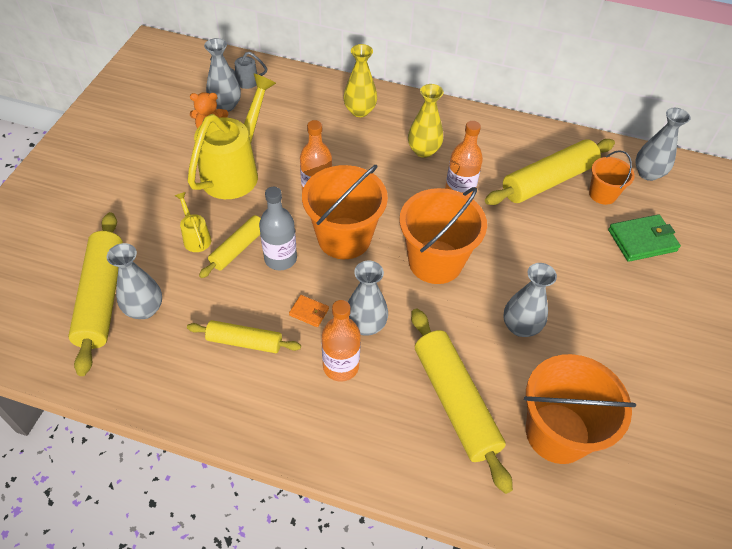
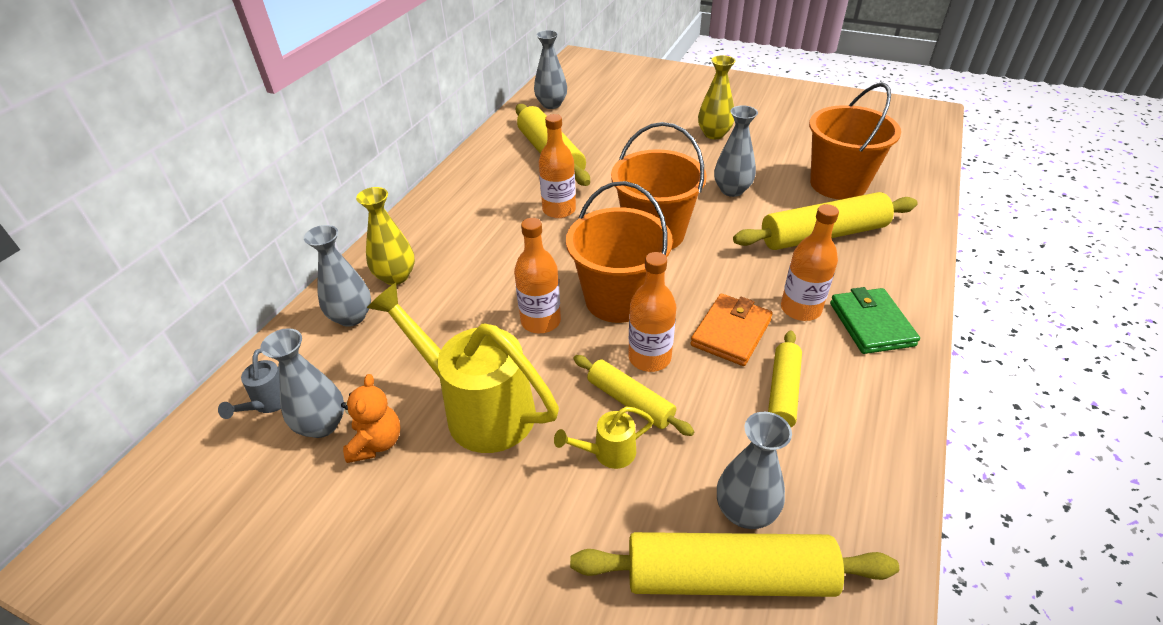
camera: 80 degrees left, 10 degrees down
(280, 259) = (649, 358): grey bottle -> orange bottle
(309, 312) = (731, 332): orange wallet -> orange wallet, size x1.90
(365, 325) = (743, 288): grey vase -> grey vase (351, 317)
(423, 150) = (486, 229): yellow vase -> yellow vase (714, 134)
(602, 194) = (573, 129): orange bucket -> none
(642, 240) = (631, 118): green wallet -> green wallet (871, 324)

